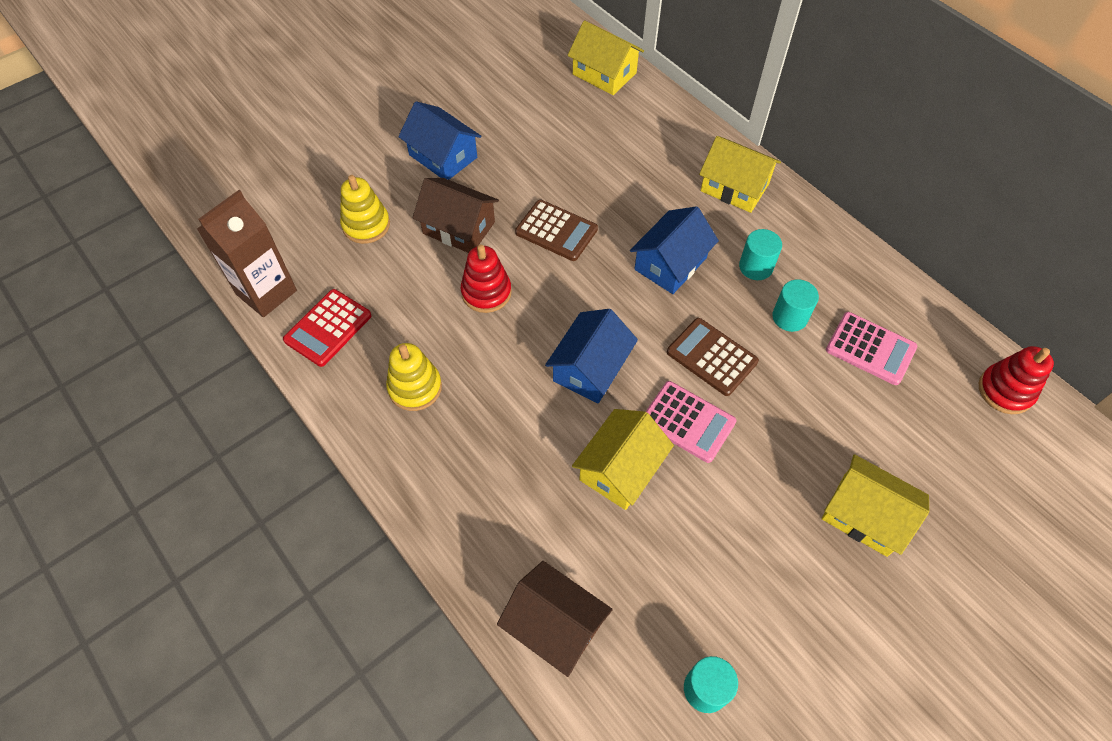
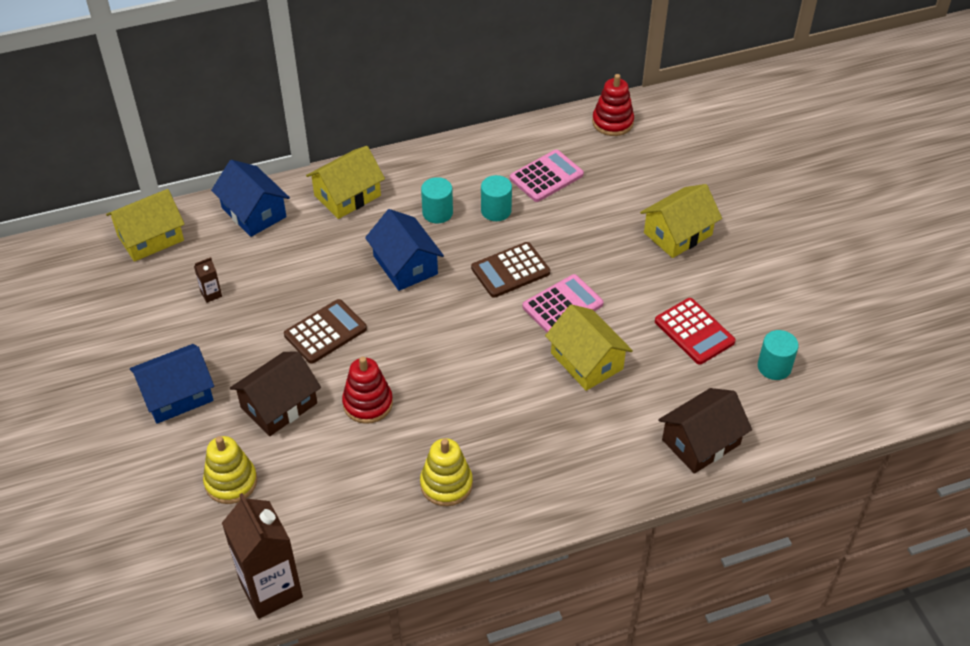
camera: 70 degrees left, 10 degrees down
(328, 328) = (344, 541): red calculator -> red calculator (694, 332)
(561, 136) = (211, 294): none -> brown carton
(590, 368) = (484, 352): blue house -> blue house (254, 212)

